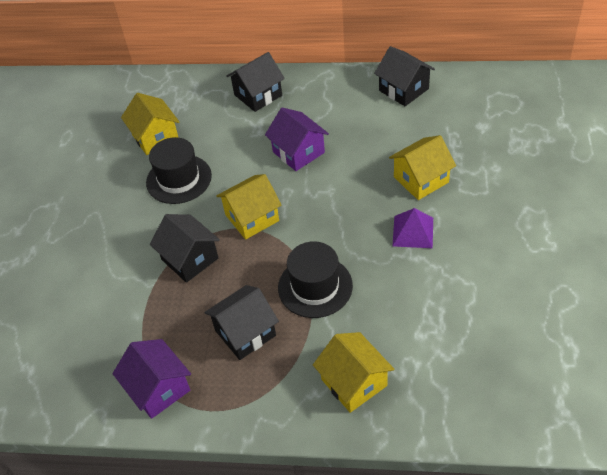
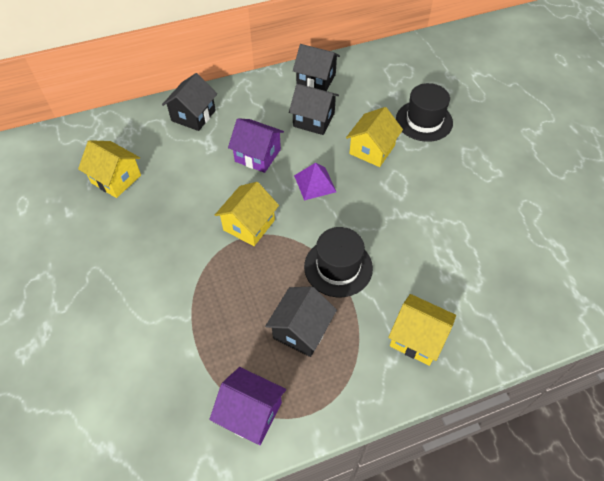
camera: 30 degrees left, 5 degrees up
(179, 179) = (161, 211): black hat -> black hat (424, 121)
(190, 259) = (212, 281): black house -> black house (314, 120)
(413, 232) = (390, 194): purple pyramid -> purple pyramid (315, 183)

